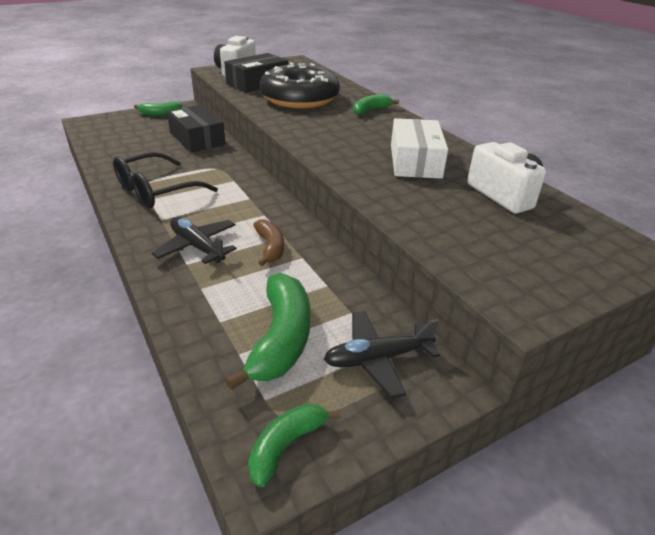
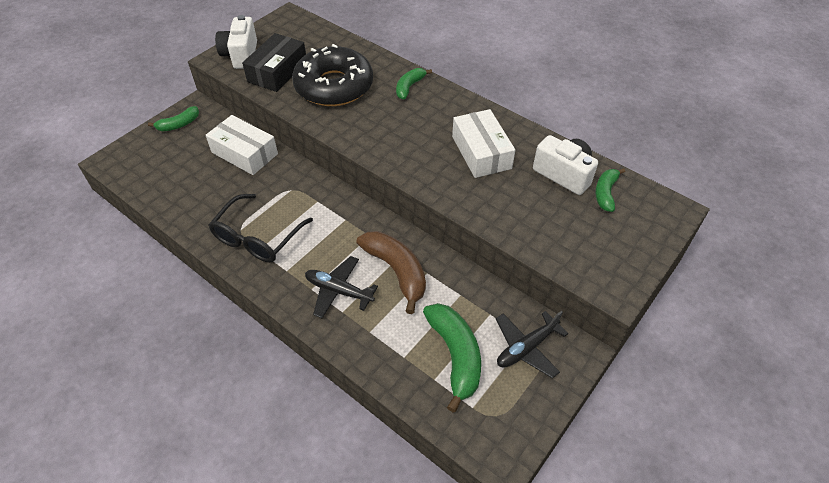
camera: 20 degrees left, 15 degrees up
(197, 139) = (244, 153): black box -> white box
(270, 247) = (396, 271): brown banana -> brown banana, size x1.70
(286, 445) = (504, 434): green banana -> green banana (605, 193)

